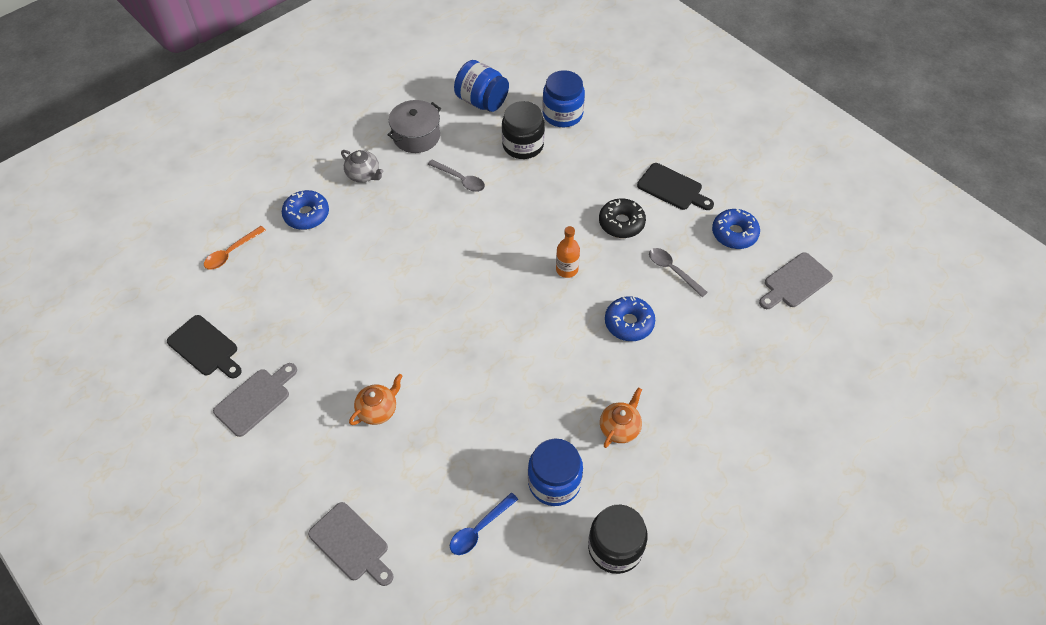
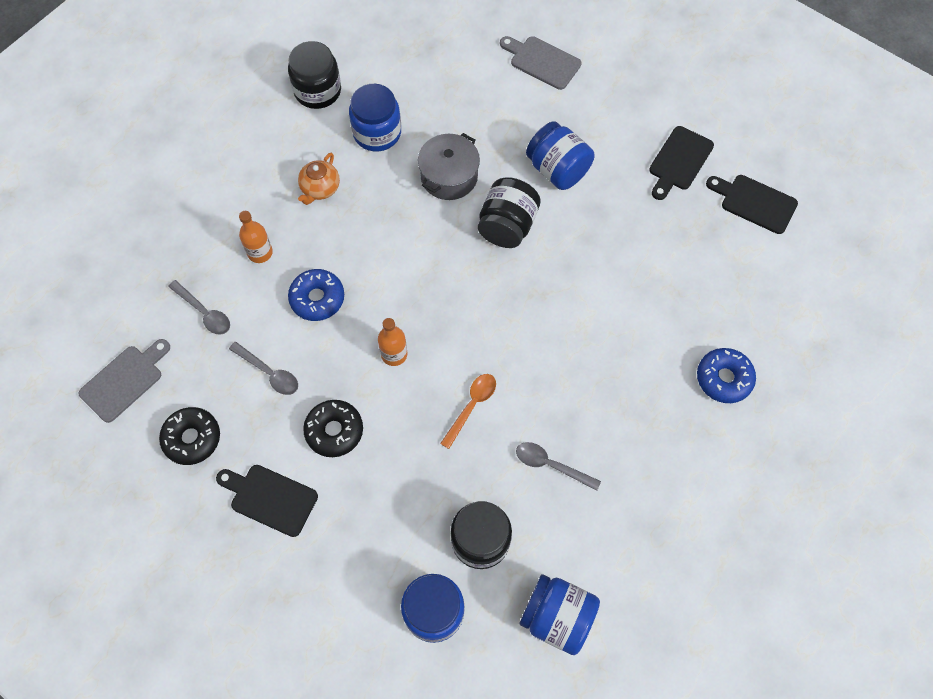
camera: 170 degrees right, 10 degrees up
(231, 252) = (786, 313): orange spoon -> orange spoon (471, 406)
(255, 399) = (679, 161): grey cutting board -> black cutting board
(363, 175) = (678, 451): grey teapot -> none
(378, 410) = (557, 170): orange teapot -> blue jar
(416, 136) = (631, 531): grey pot -> grey pot (449, 176)
(443, 361) = (507, 226): none -> black jar
(479, 529) = (437, 87): blue spoon -> none
(681, 372) = (260, 253): none -> orange bottle
(731, 326) = (204, 312): none -> grey spoon
(734, 233) = (192, 438): blue donut -> black donut

